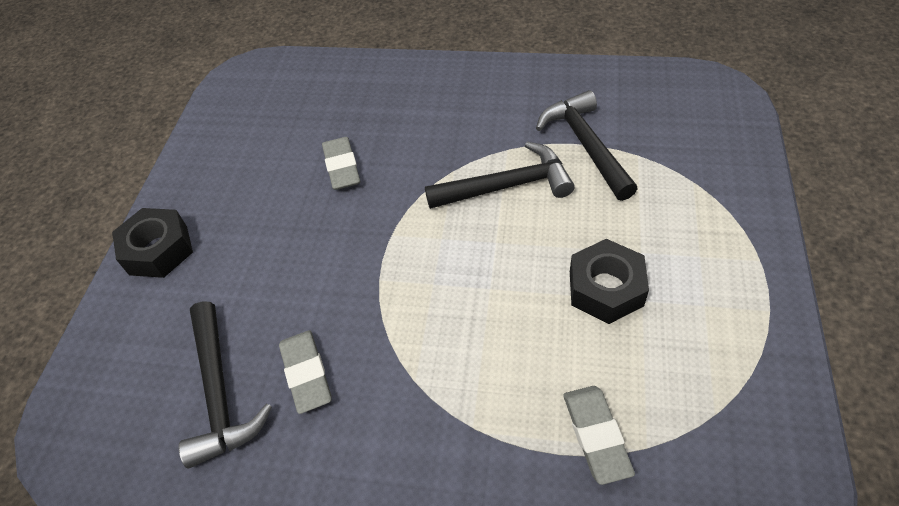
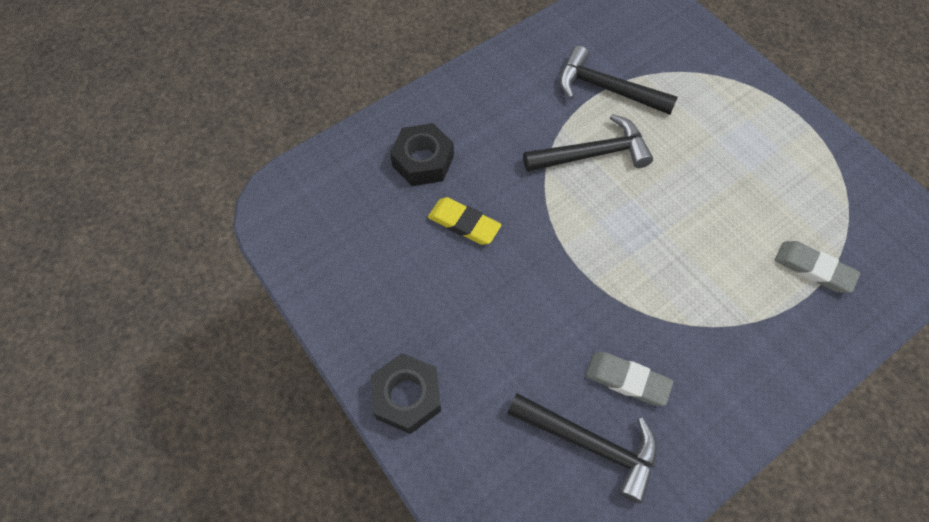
camera: 50 degrees left, 10 degrees up
(342, 167) = (464, 223): grey eraser -> yellow eraser
(507, 186) = (593, 154): black hammer -> black hammer turned 45 degrees clockwise
(606, 288) = (724, 179): black nut -> black nut (423, 161)

